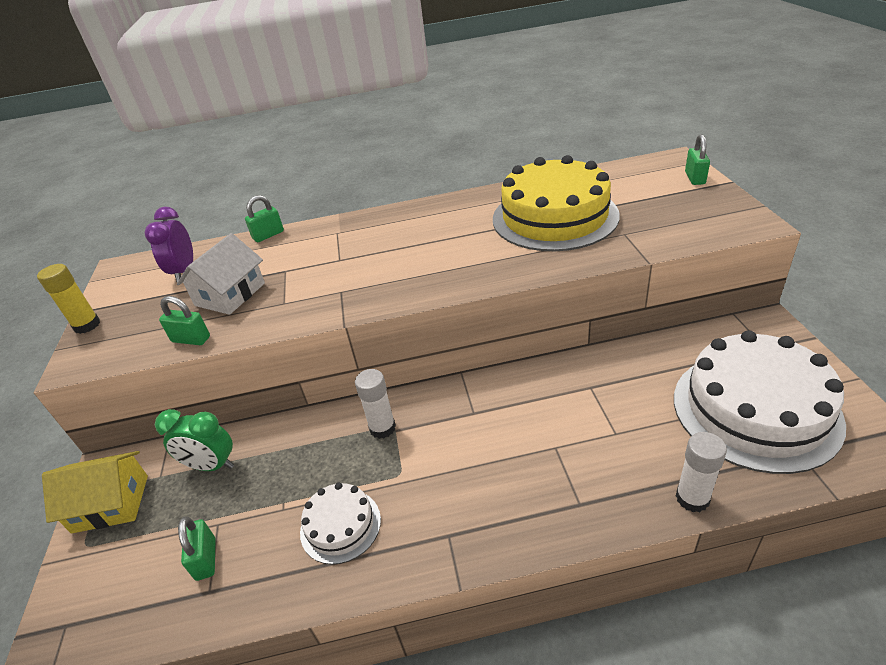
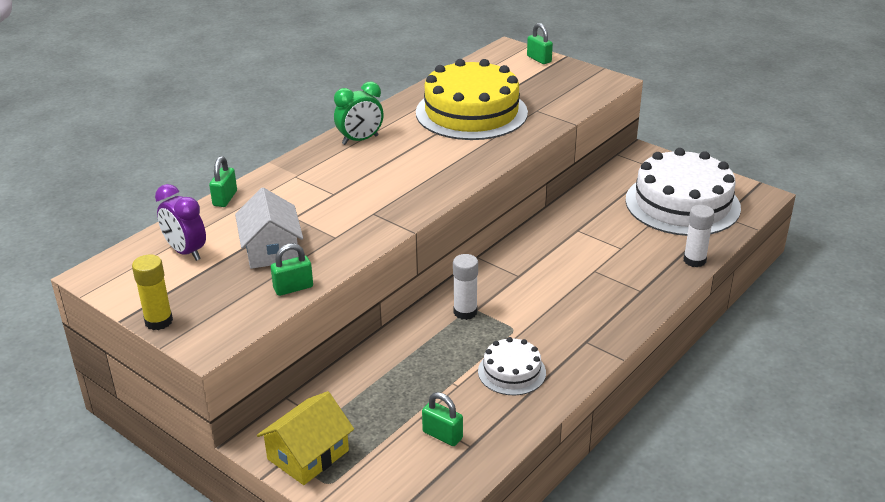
camera: 45 degrees left, 5 degrees down
(211, 465) = (360, 394): green clock -> green clock (360, 140)

